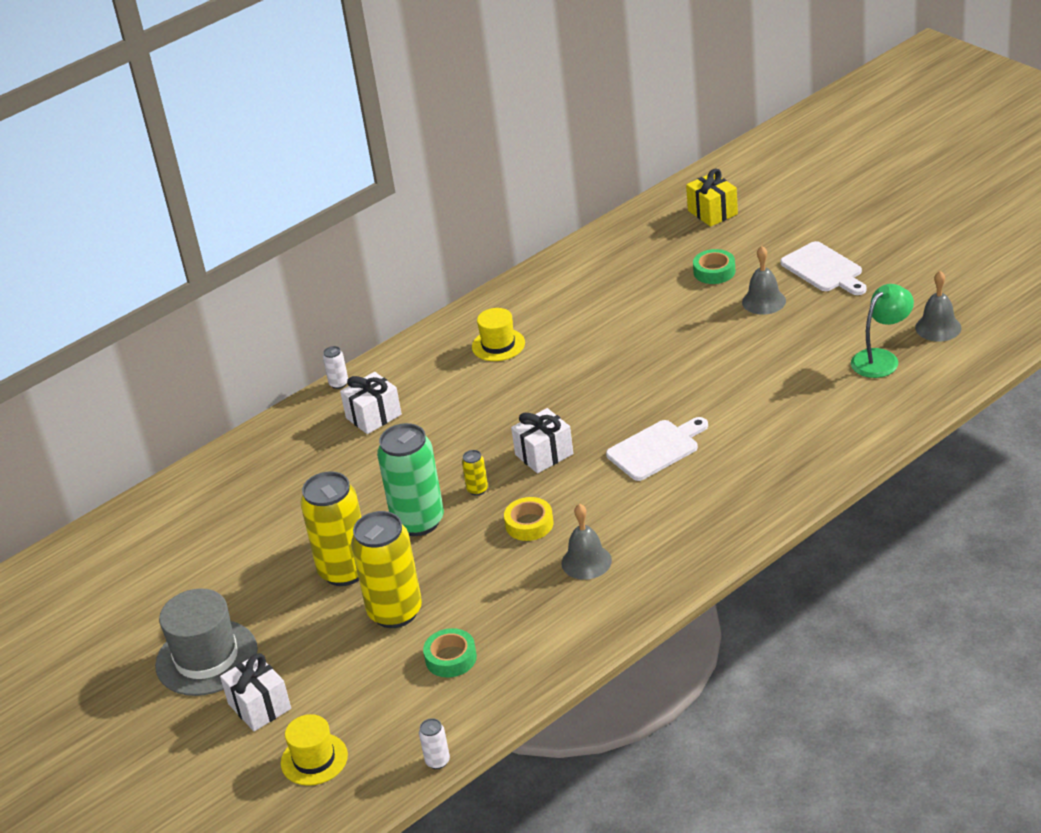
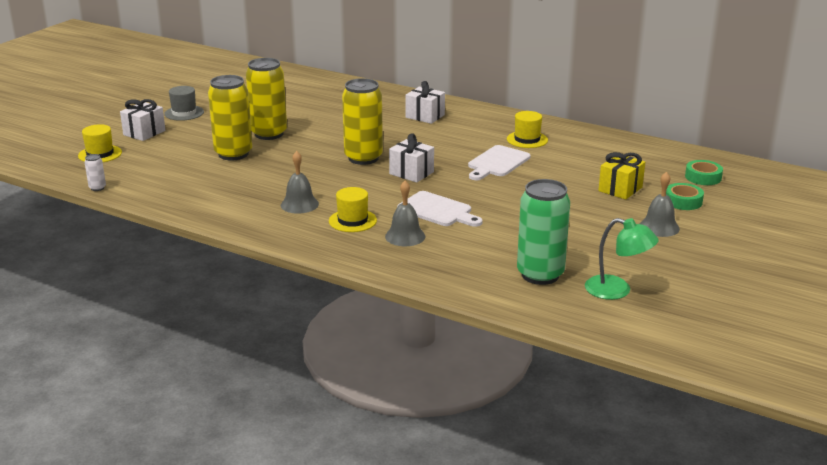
camera: 65 degrees right, 10 degrees down
(206, 658) = (184, 113): grey hat -> grey hat, size x0.62
(339, 384) = (453, 101): white can -> none
(418, 522) = (323, 146): green can -> green can (540, 275)
(451, 658) = (192, 177): green tape -> green tape (703, 177)
(477, 489) = (363, 158): yellow can -> yellow can, size x2.41
(529, 524) = (333, 180): yellow tape -> none
(651, 521) = (352, 221): none -> yellow hat
(712, 212) = (767, 189): yellow gift -> yellow gift (620, 189)
(824, 269) = (729, 247): white cutting board -> white cutting board (497, 163)
(938, 327) = (687, 314): grey bell -> grey bell (405, 236)

